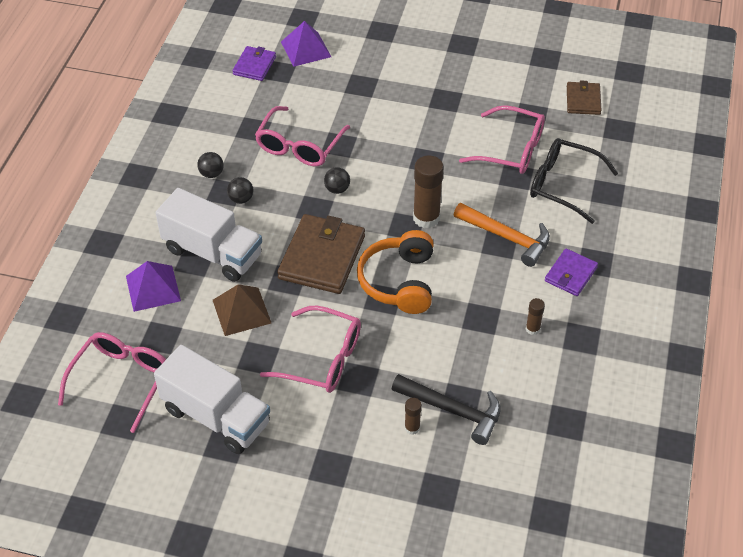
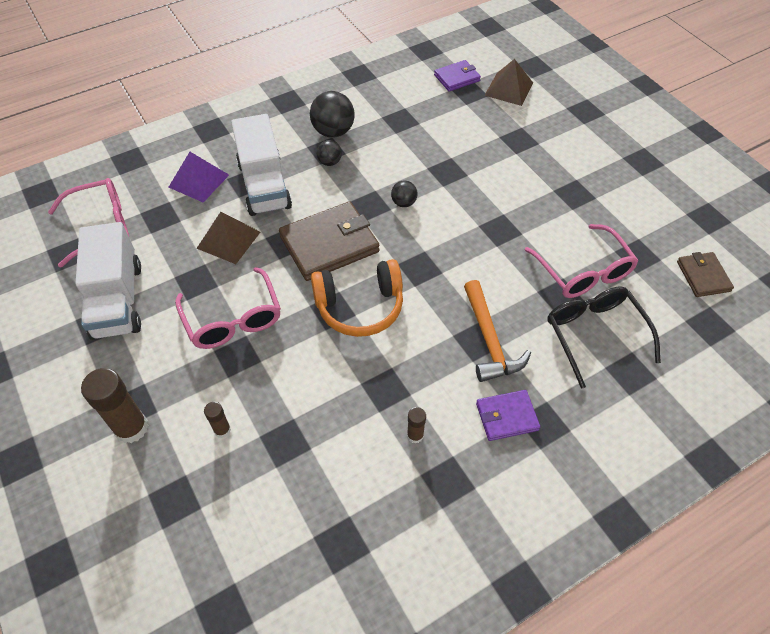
camera: 45 degrees right, 5 degrees up
(211, 174) = (333, 131): black ball -> black ball, size x1.82
(299, 146) = (416, 153): pink glasses -> none
(306, 49) = (508, 89): purple pyramid -> brown pyramid
(399, 282) = (360, 307): orange headphones -> orange headphones turned 150 degrees counterclockwise
(426, 218) = (443, 274): brown glue stick -> brown glue stick (131, 428)
(453, 410) = (268, 445): black hammer -> none
(583, 100) = (703, 276): brown wallet -> brown wallet turned 60 degrees counterclockwise

